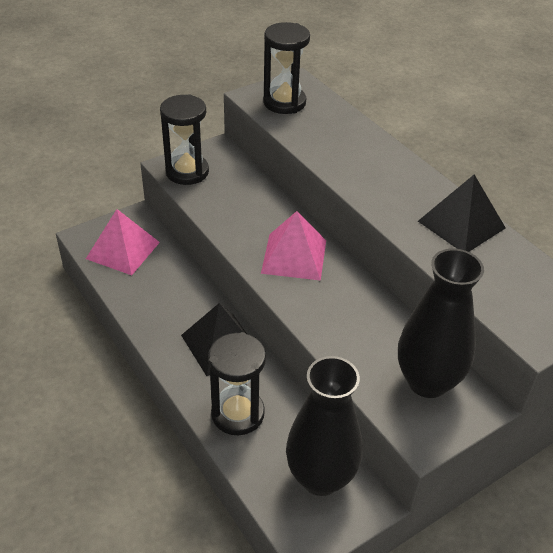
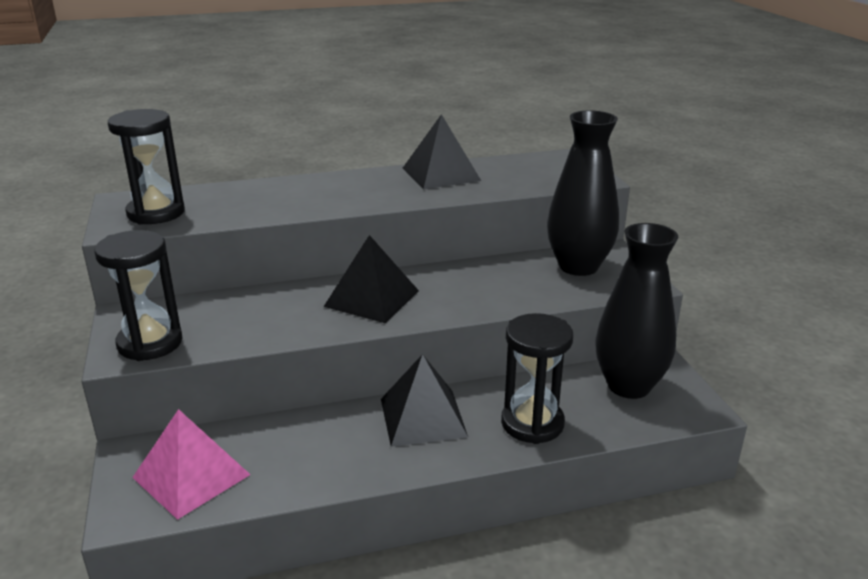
camera: 70 degrees left, 15 degrees down
(294, 256) = (371, 298): pink pyramid -> black pyramid

